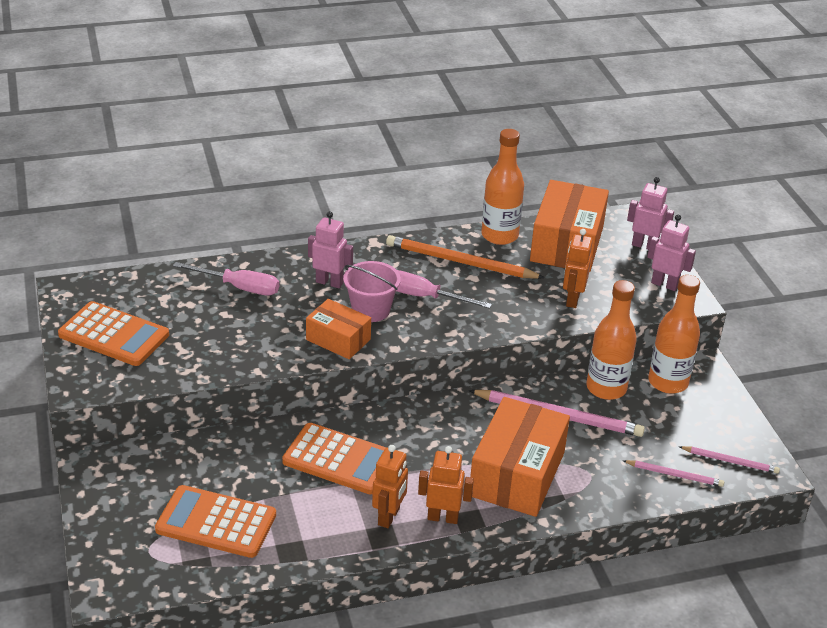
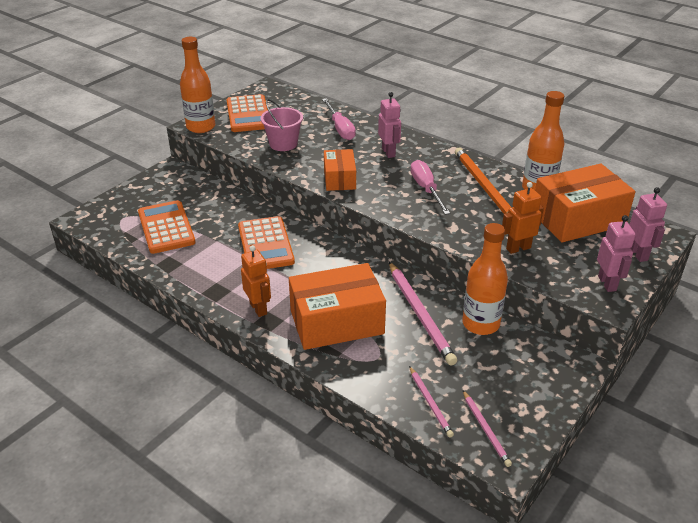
camera: 55 degrees right, 0 degrees up
(371, 310) = (384, 177): pink bucket -> pink bucket (283, 144)
(389, 517) = (236, 286): orange robot -> none
(668, 382) = (532, 353): orange bottle -> orange bottle (201, 127)

